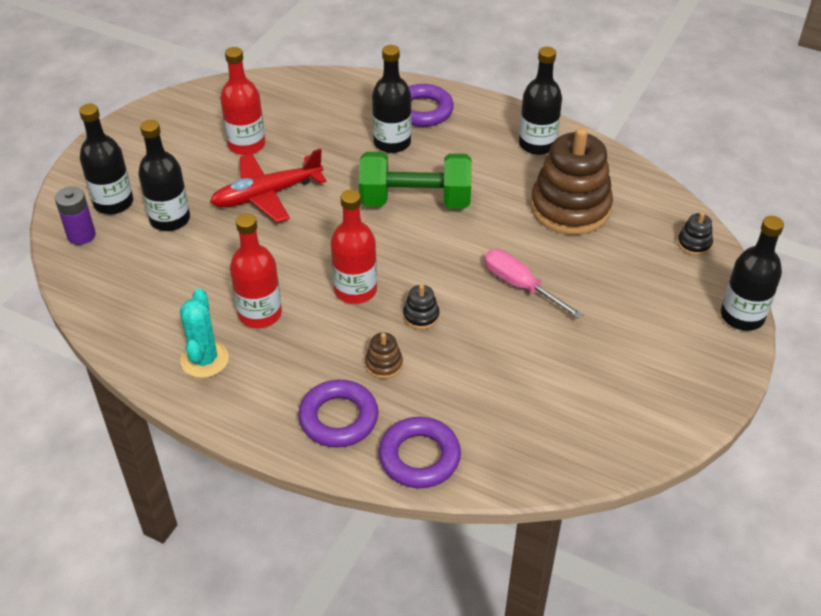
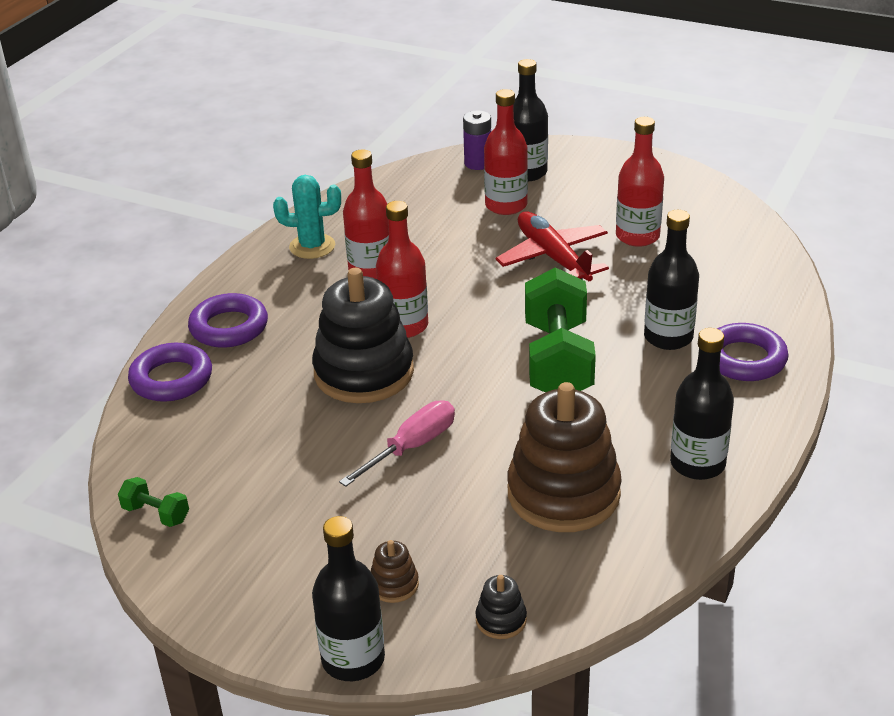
camera: 90 degrees right, 10 degrees down
(170, 219) = (506, 205): black bottle -> red bottle
(384, 364) = (295, 351): brown stacking toy -> brown stacking toy (394, 584)
(421, 316) = (364, 372): black stacking toy -> black stacking toy, size x2.44
(608, 447) = (156, 514): none -> green dumbbell

